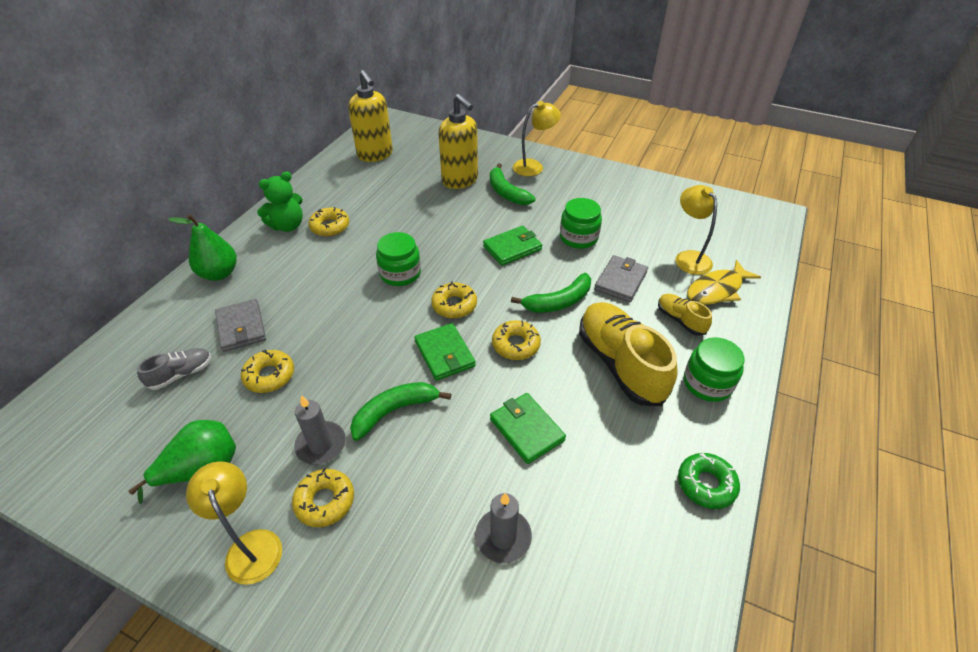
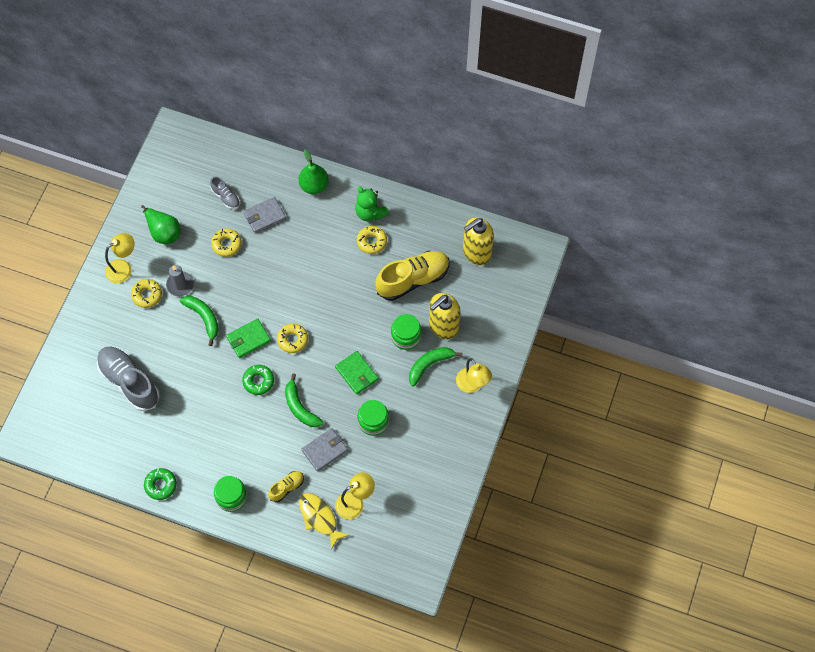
camera: 85 degrees right, 20 degrees up
(400, 273) = (322, 300): green jar -> green jar (406, 336)
(503, 537) = (129, 382): grey candle -> grey shoe
(516, 345) = (258, 381): yellow donut -> green donut
(526, 429) = (193, 390): green wallet -> none
(620, 281) = (325, 450): grey wallet -> grey wallet turned 60 degrees counterclockwise
(620, 364) = (245, 445): yellow shoe -> yellow shoe (413, 279)

